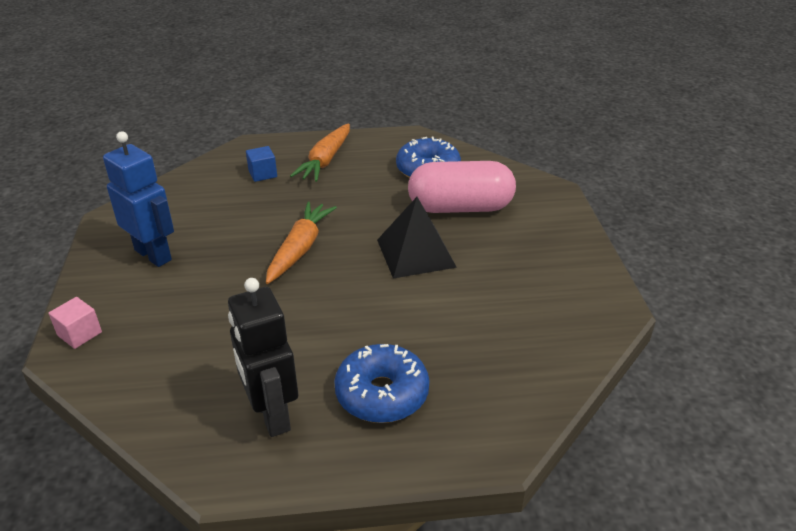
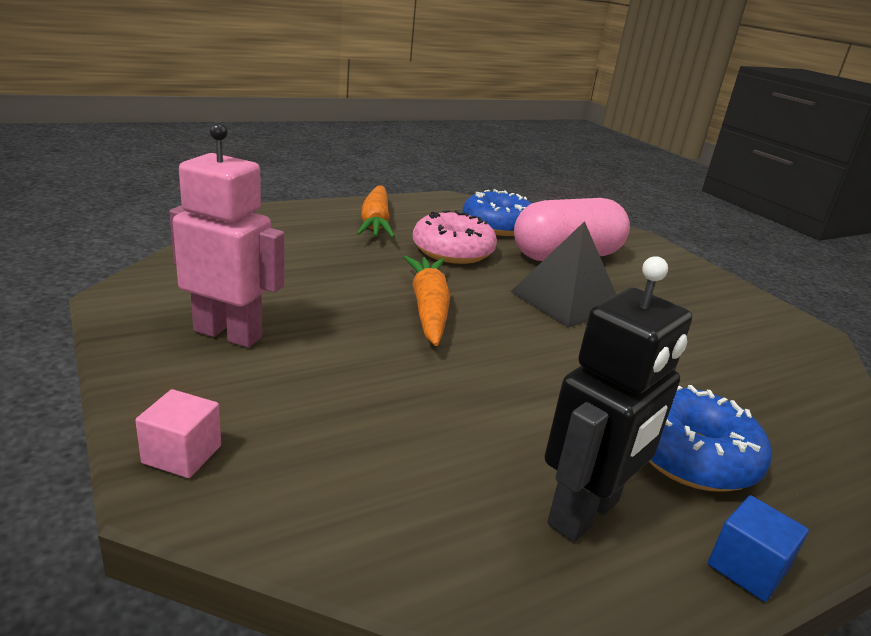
camera: 25 degrees left, 10 degrees down
(153, 255) = (228, 334): blue robot -> pink robot
(262, 174) = (309, 237): blue cube -> blue cube (747, 568)
(271, 415) = (585, 513): black robot -> black robot turned 90 degrees counterclockwise
(364, 195) = (452, 251): none -> pink donut

